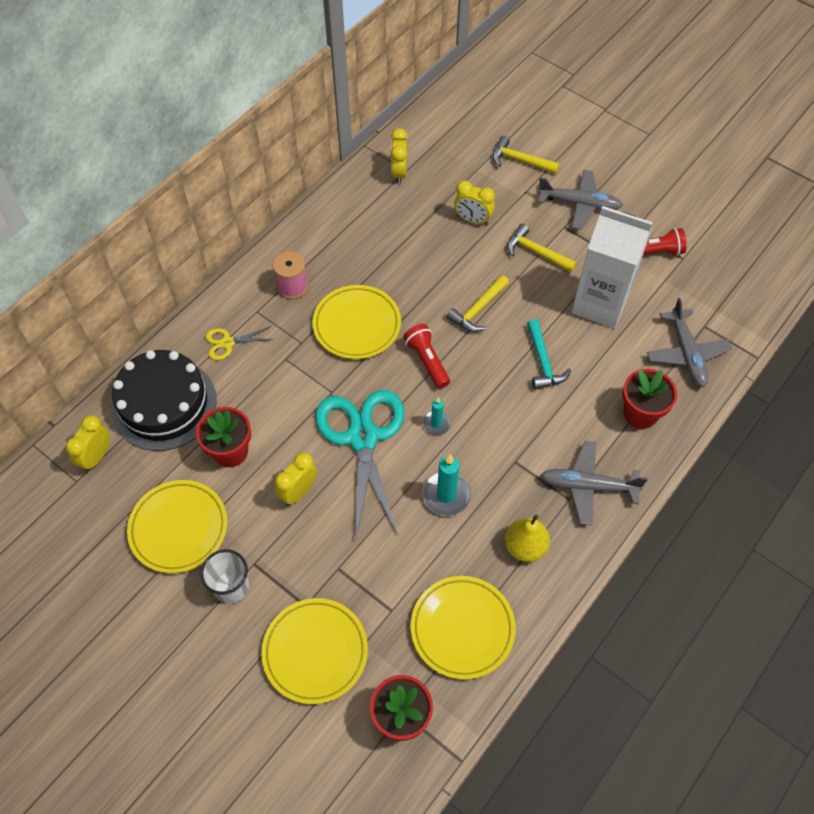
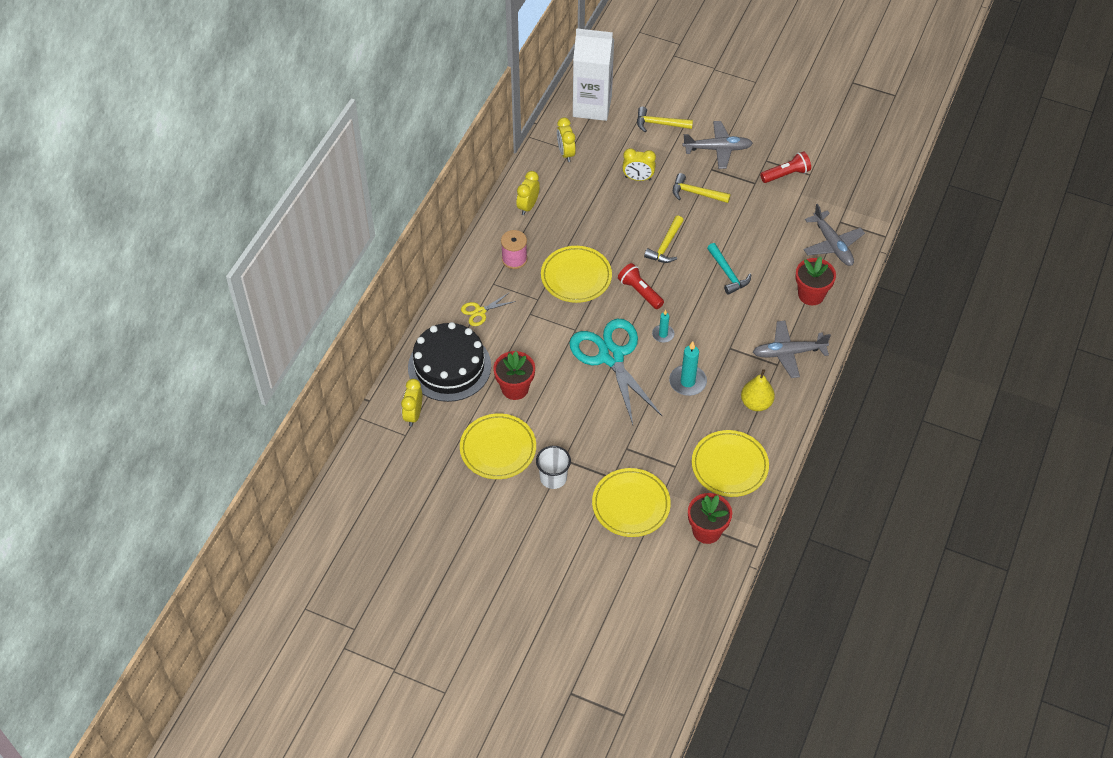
camera: 15 degrees left, 5 degrees down
(298, 492) = (577, 404): yellow clock -> yellow clock (528, 206)
(600, 304) = (757, 222): white carton -> white carton (592, 106)

